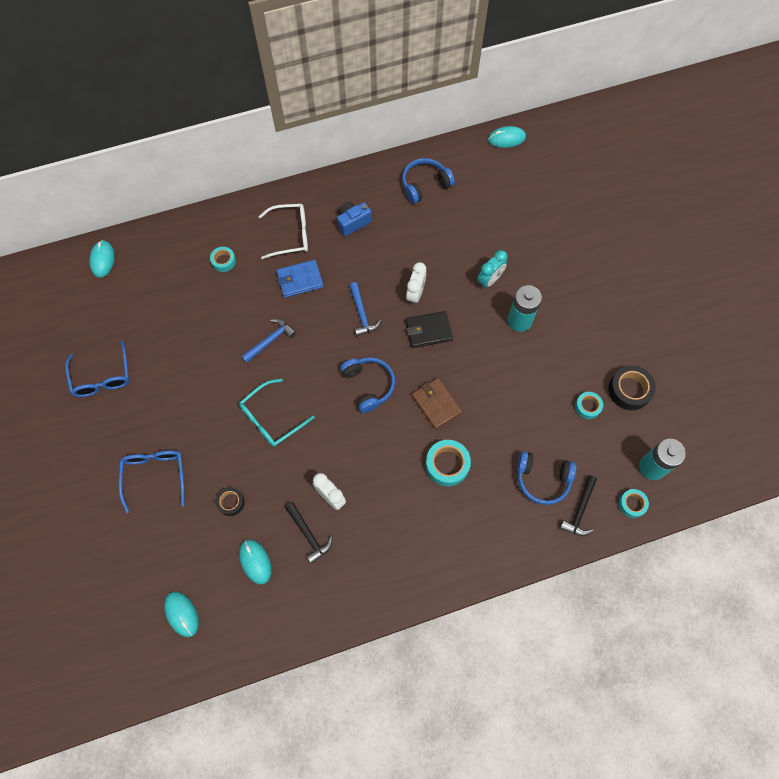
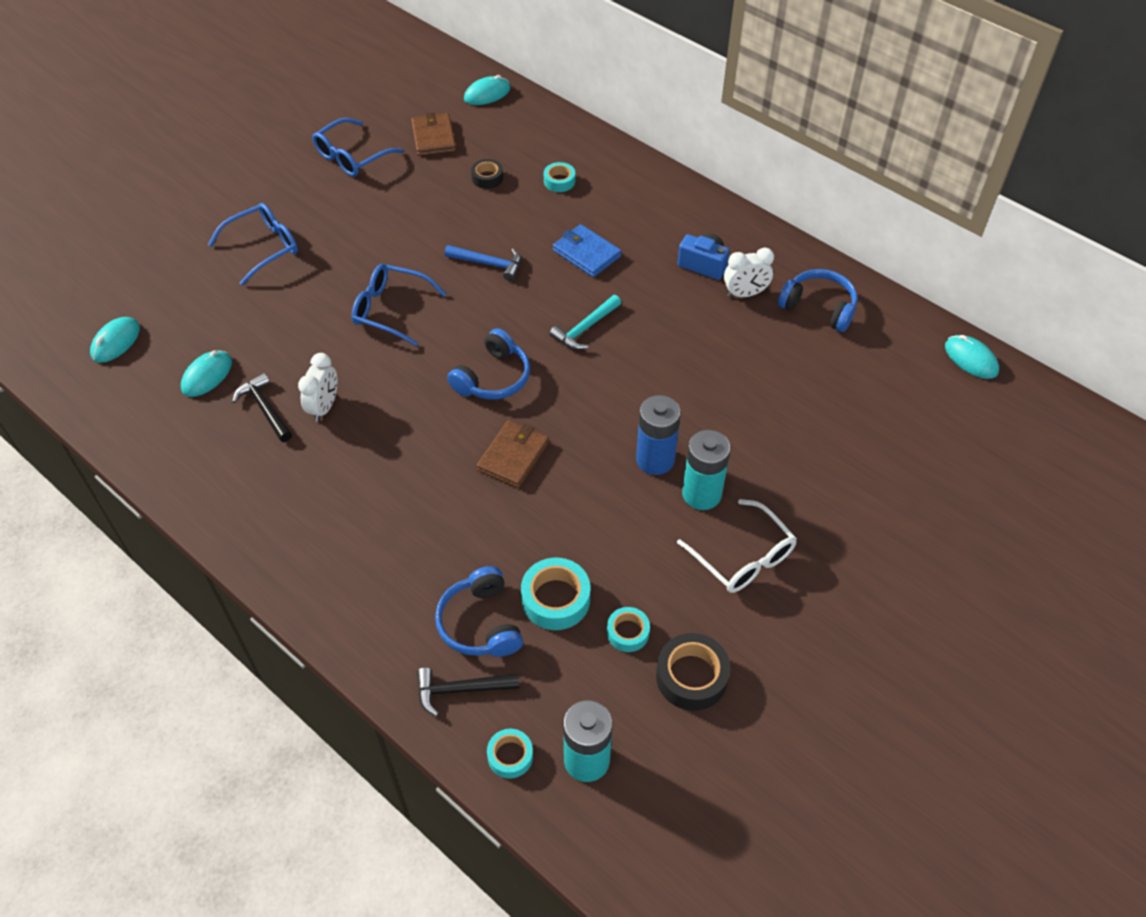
camera: 60 degrees right, 15 degrees down
(122, 315) = (433, 137): none -> brown wallet
(231, 502) = (267, 322): black tape -> black tape (487, 178)
(271, 418) = (391, 310): turquoise glasses -> blue glasses
(290, 235) = (639, 219): white glasses -> white glasses (743, 557)
(309, 535) = (265, 408): black hammer -> black hammer turned 120 degrees clockwise
(362, 314) = (585, 328): blue hammer -> turquoise hammer
(415, 294) = (653, 367): white clock -> white clock (745, 294)
(428, 331) = (611, 403): black wallet -> none
(447, 465) = (436, 505): turquoise tape -> turquoise tape (555, 599)
(483, 330) = (655, 459): none -> blue battery
(489, 280) = (736, 435): turquoise clock -> none

